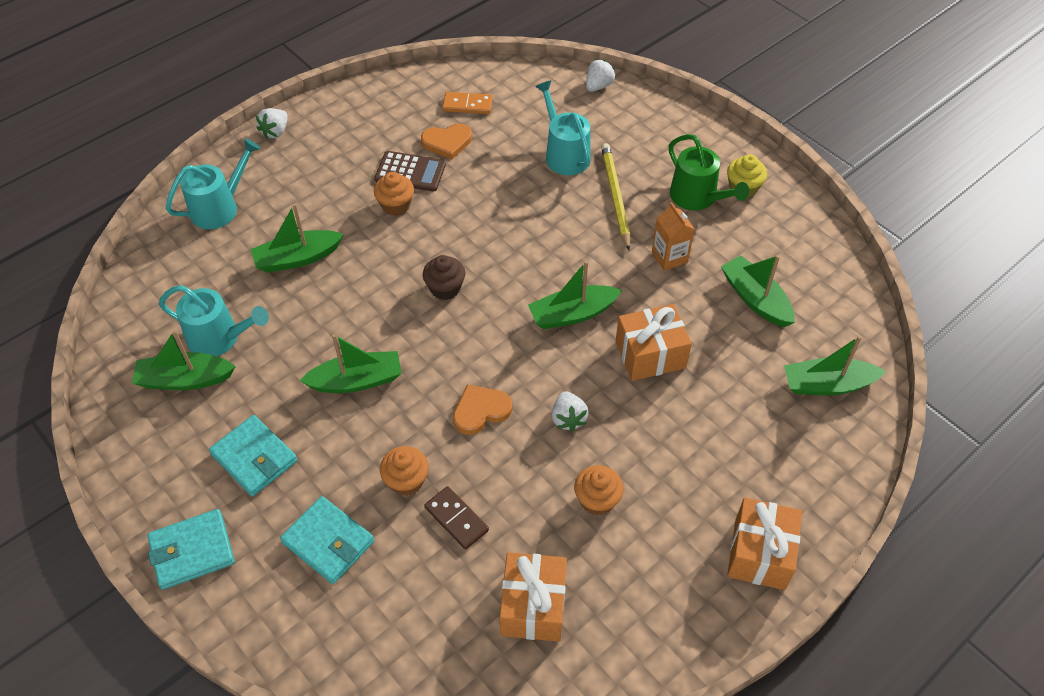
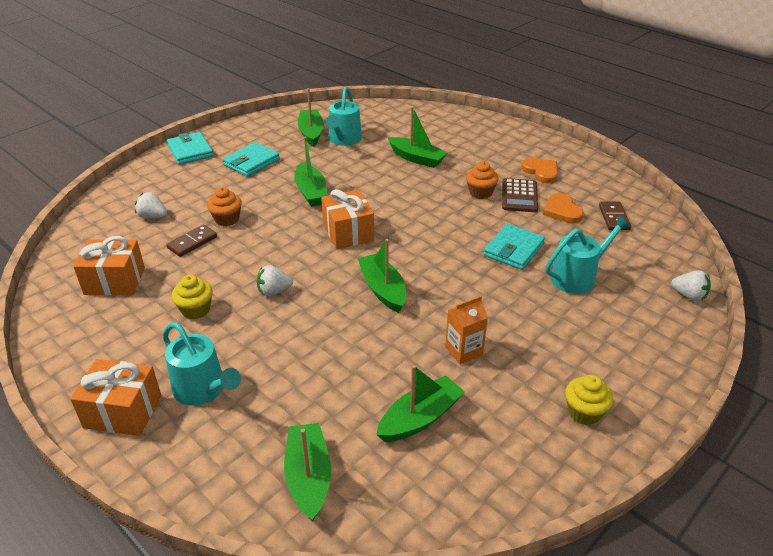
camera: 85 degrees right, 15 degrees down
(219, 208) = (455, 126): turquoise watering can -> turquoise watering can (203, 389)
(275, 132) = (536, 136): white strawberry -> white strawberry (153, 216)
(297, 258) = (417, 158): green boat -> green boat turned 150 degrees clockwise
(328, 542) = (186, 194): turquoise wallet -> turquoise wallet (513, 250)
(445, 288) = (400, 222): brown cupcake -> none
(467, 105) = (613, 218): orange domino -> brown domino
(480, 411) = (283, 247): orange heart -> orange heart (541, 172)
(597, 500) = (196, 310): orange cupcake -> yellow cupcake
(615, 196) = (533, 311): yellow pencil -> none
(650, 355) = (341, 338): orange gift -> orange gift (348, 232)
(697, 197) = (554, 372): green watering can -> none

